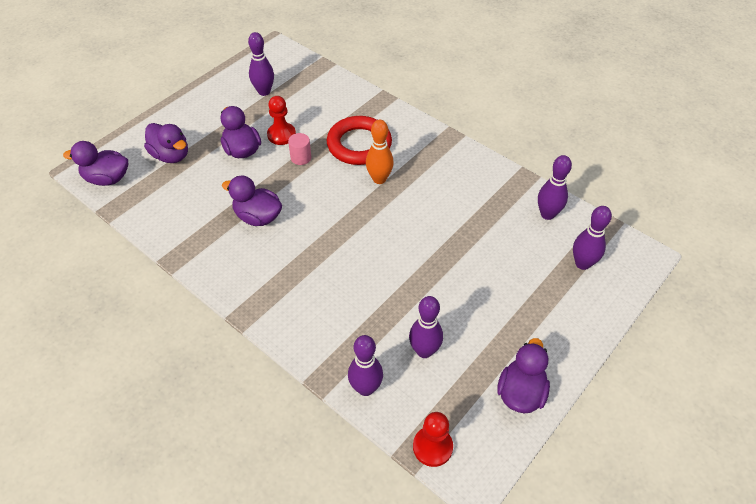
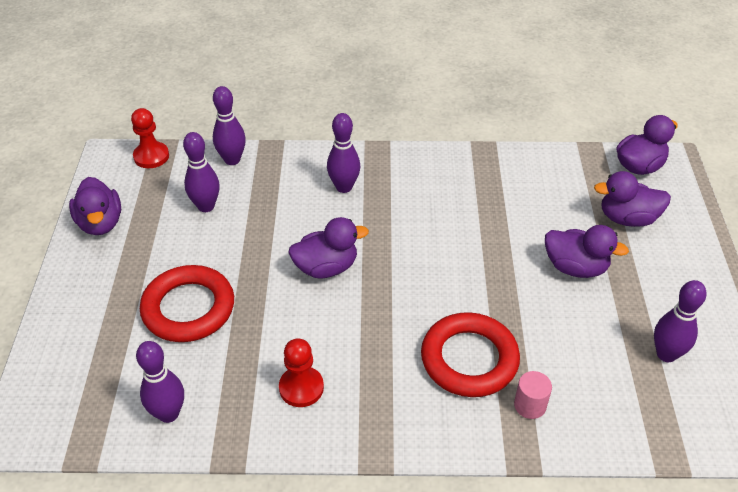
camera: 140 degrees right, 5 degrees down
(258, 217) = (467, 218): purple duck -> purple duck (326, 267)
(281, 135) = (565, 312): red pawn -> red pawn (301, 388)
(301, 158) = (508, 299): pink cylinder -> pink cylinder (530, 405)
(379, 179) = (399, 331): orange bowling pin -> none
(495, 271) = (188, 308): none -> red ring
(582, 264) = (94, 375): purple bowling pin -> purple bowling pin (344, 187)

